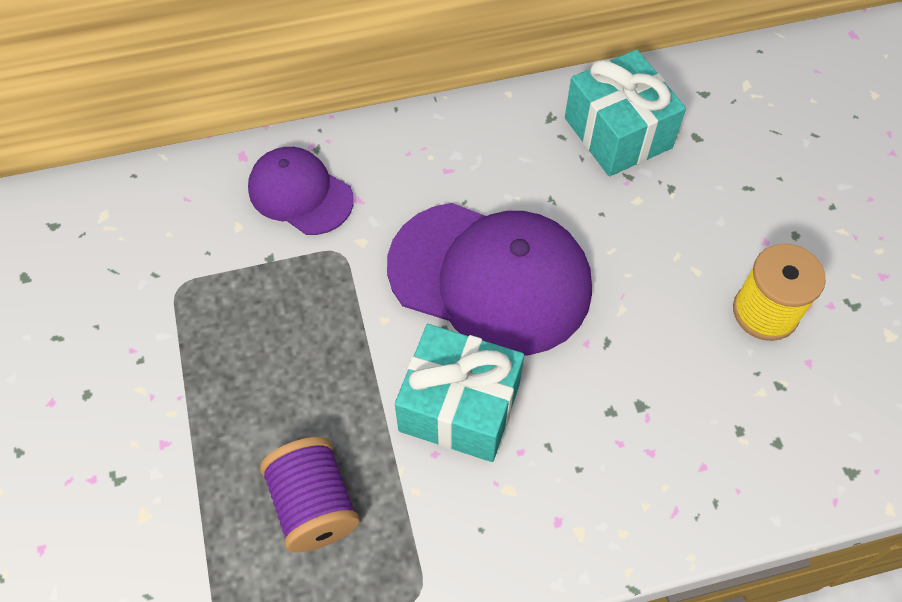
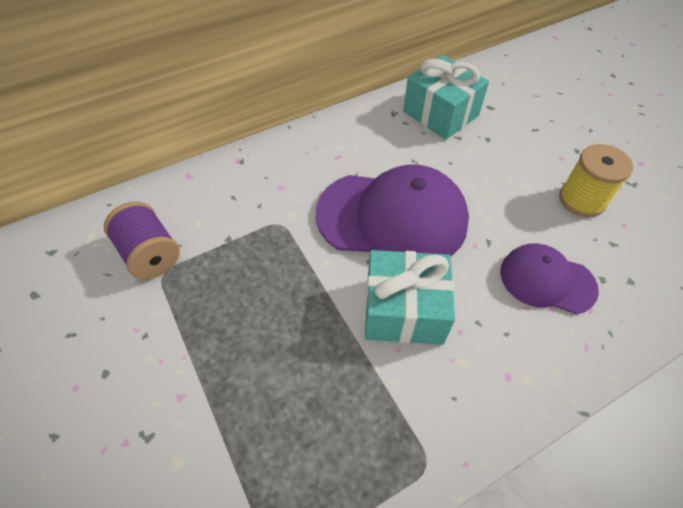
camera: 15 degrees left, 5 degrees down
(300, 193) = (238, 191): purple cap -> purple cap (547, 280)
(314, 505) = (318, 414): purple spool -> purple spool (150, 254)

